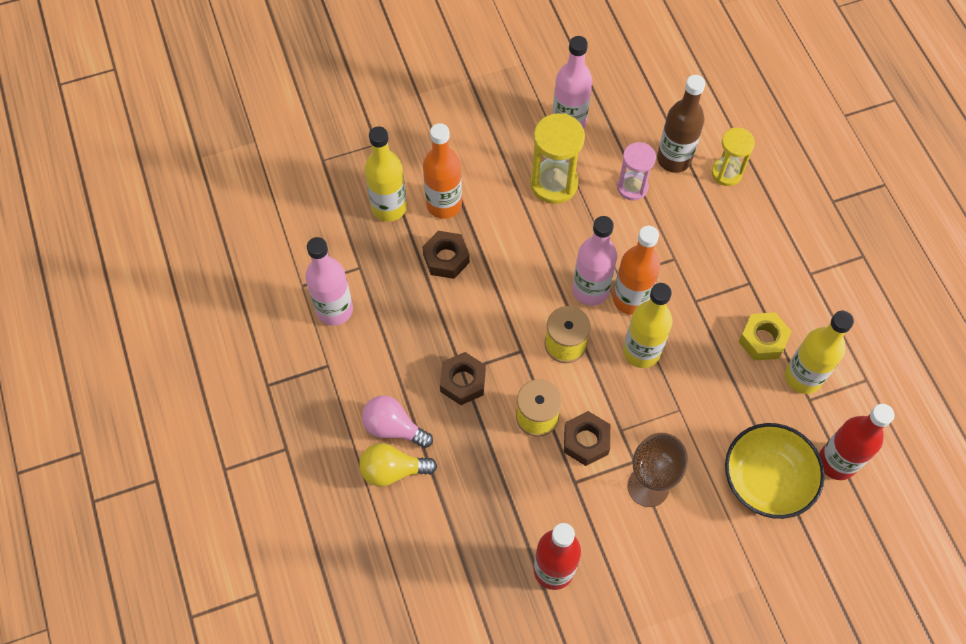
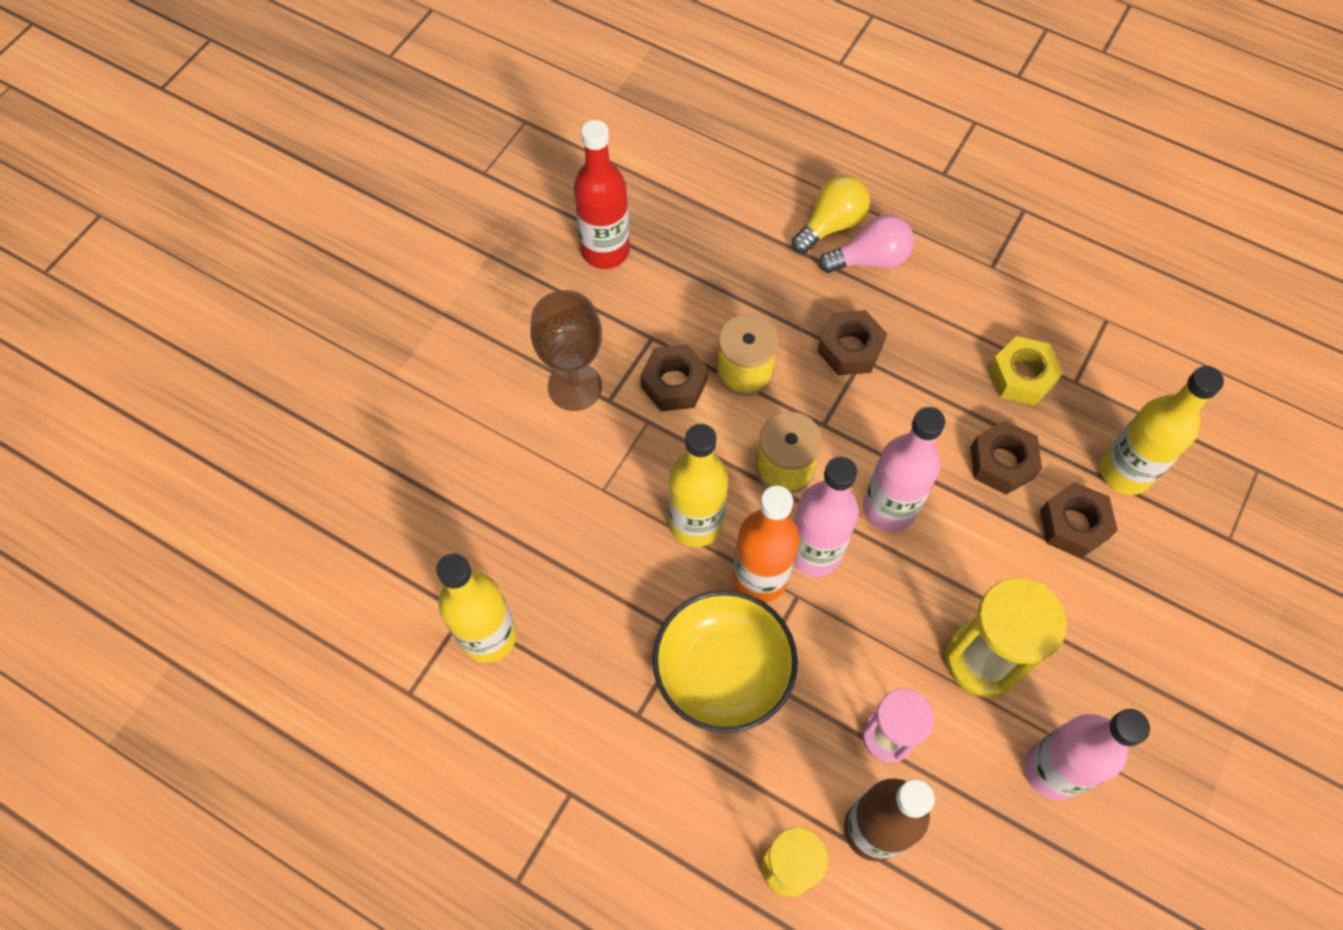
camera: 140 degrees right, 0 degrees up
(334, 310) = (1048, 321): pink bottle -> pink bottle (889, 508)
(444, 204) = (1073, 525): orange bottle -> brown nut
(762, 340) = (568, 648): yellow nut -> yellow nut (1021, 377)
(767, 479) = (454, 485): yellow bowl -> yellow bowl (723, 671)
(837, 462) = (386, 562): red bottle -> none

